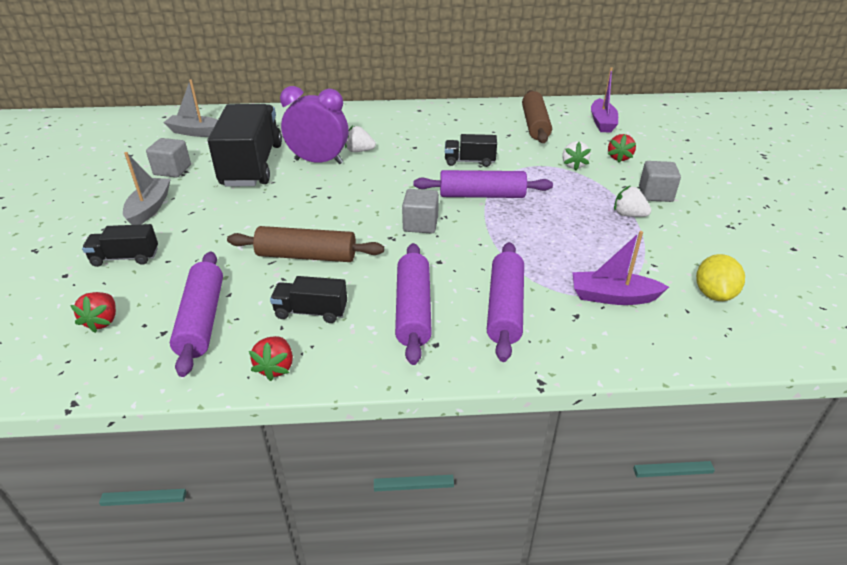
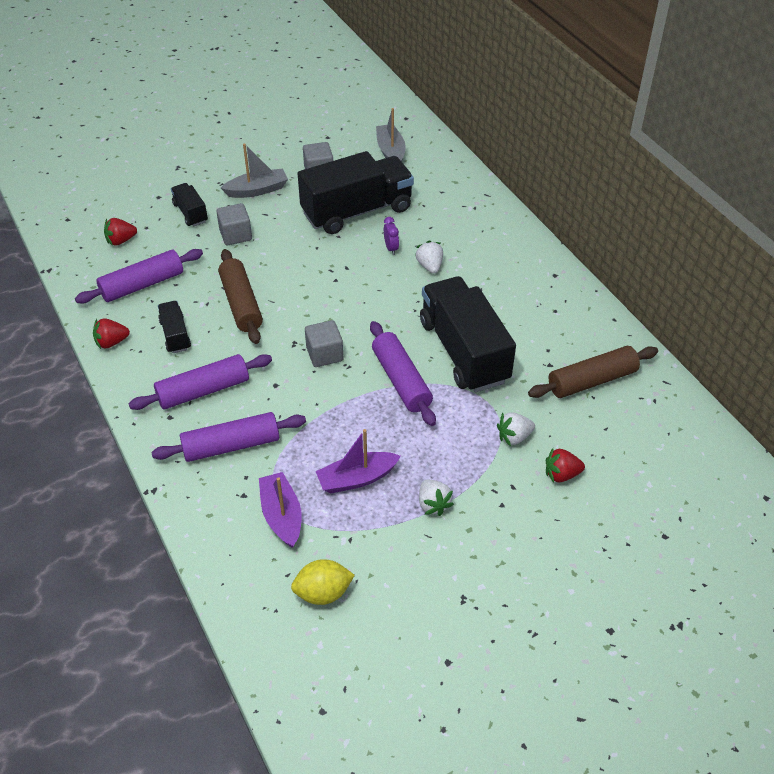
camera: 65 degrees right, 10 degrees up
(318, 161) = (391, 248): purple clock -> purple clock, size x0.42
(469, 161) = (464, 351): black truck -> black truck, size x2.14
(602, 122) = (649, 441): purple boat -> purple boat (357, 478)
(628, 215) = (433, 504): white strawberry -> white strawberry turned 150 degrees clockwise
(655, 194) = (493, 521): grey cube -> grey cube (235, 235)

